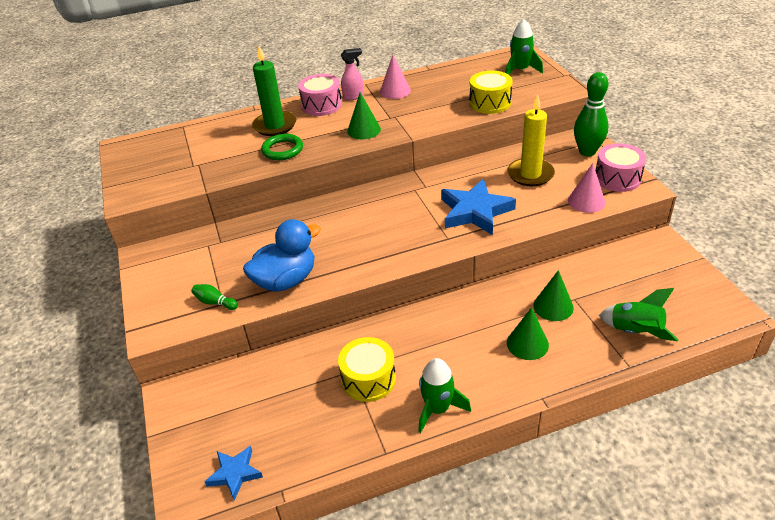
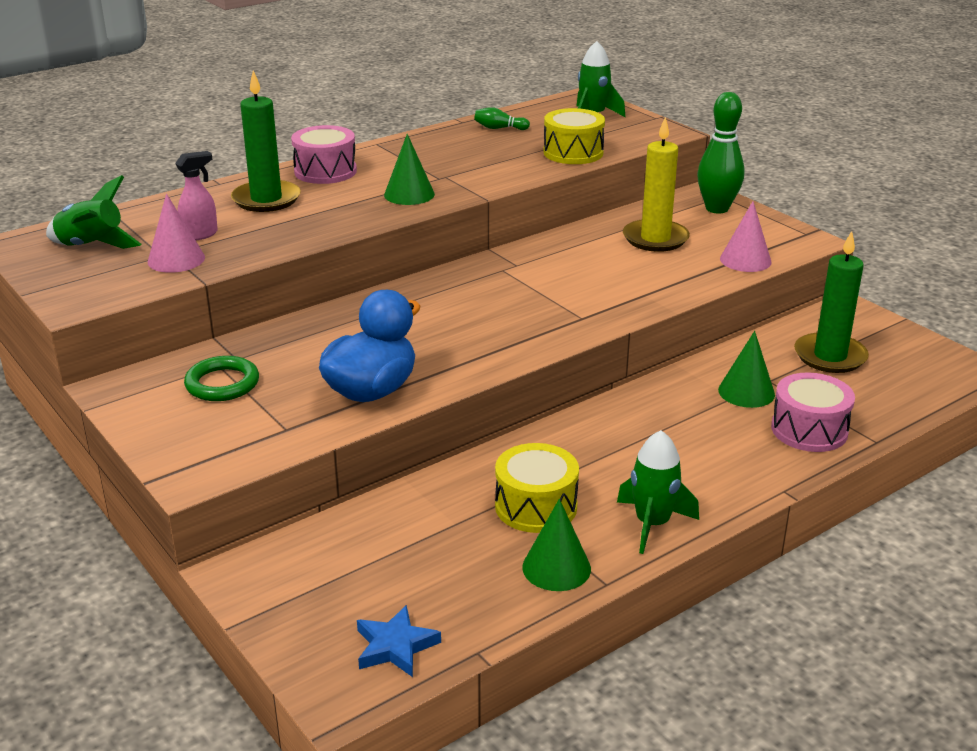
camera: 20 degrees left, 10 degrees down
(215, 302) = (274, 429): green bowling pin -> green bowling pin (499, 128)
(282, 150) = (298, 226): green ring -> green ring (222, 384)
(353, 96) = (368, 158): pink spray bottle -> pink spray bottle (200, 235)
(395, 91) = (427, 148): pink cone -> pink cone (176, 259)
(475, 211) = (603, 285): blue star -> none
(527, 344) = (734, 436): green cone -> green cone (556, 568)
(617, 178) = (771, 233): pink drum -> pink drum (809, 430)
(629, 284) = (830, 356): none -> green candle
(635, 331) = (864, 404): green rocket -> green rocket (92, 246)

